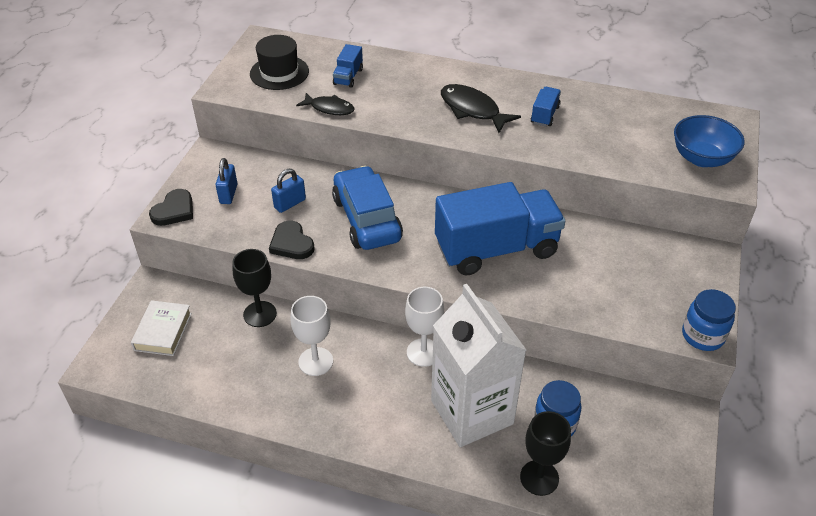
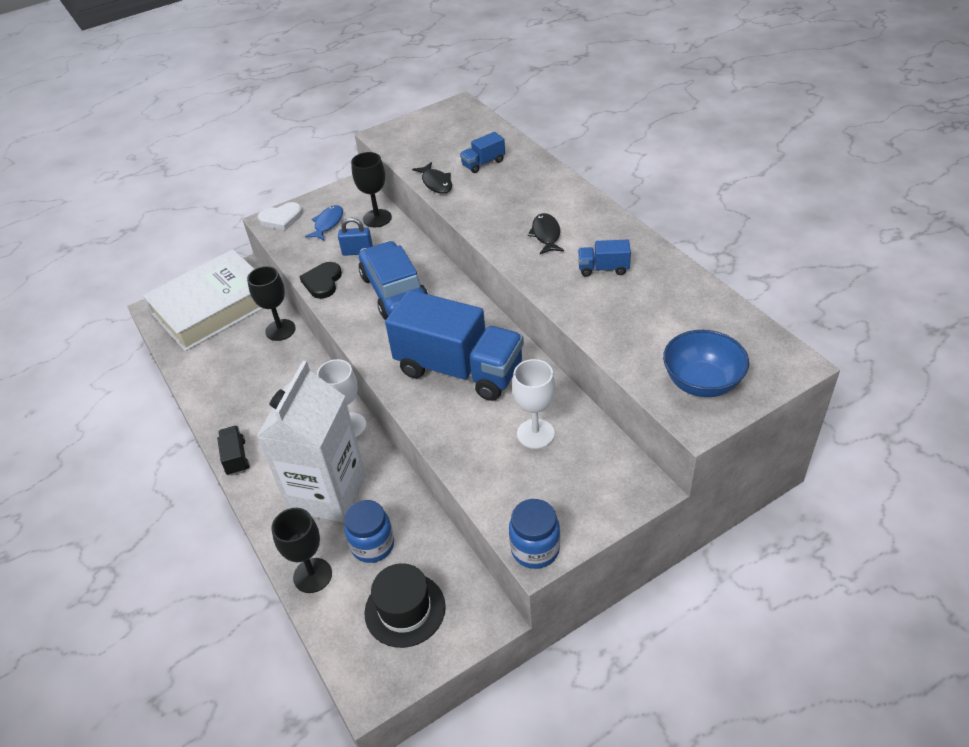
camera: 45 degrees right, 0 degrees up
(163, 332) = (213, 307): white book -> white book, size x2.13
(174, 210) = (281, 218): black heart -> white heart
(228, 194) = (327, 224): blue padlock -> blue fish
(270, 169) = (377, 218): none -> black goblet
(279, 72) = (437, 138): black hat -> black hat (405, 609)
(315, 361) = (274, 386): white goblet -> white goblet (535, 434)
(358, 438) = (236, 457): none -> black truck
(366, 219) = (394, 292): blue car -> blue car turned 45 degrees counterclockwise
(472, 110) = (546, 235): black fish -> black fish, size x0.67
(544, 115) = (603, 268): blue truck -> blue truck turned 150 degrees counterclockwise

